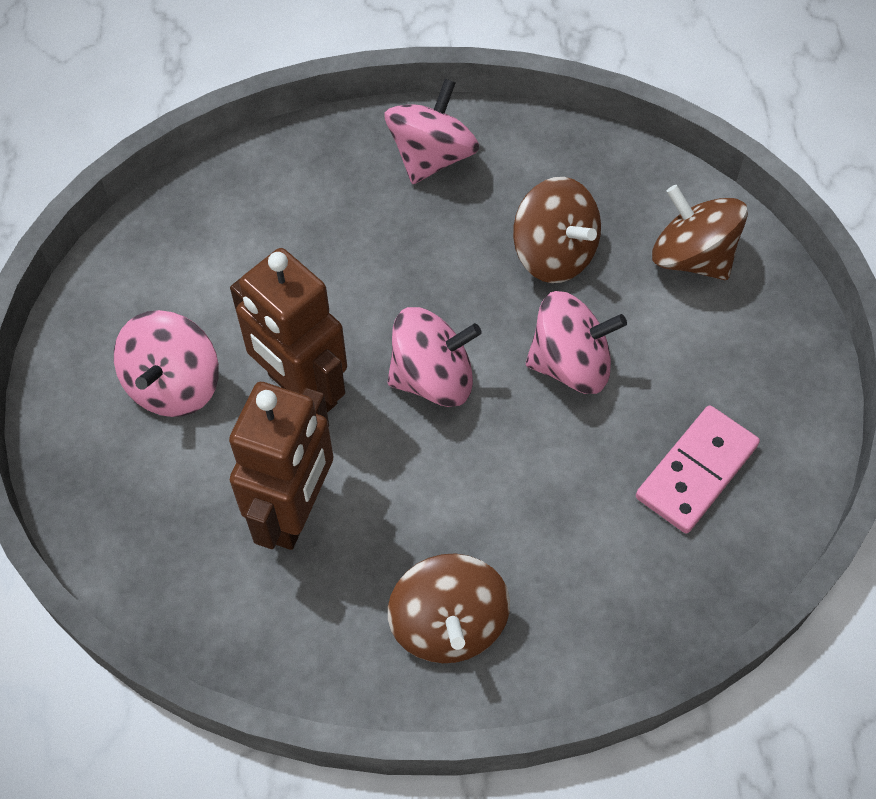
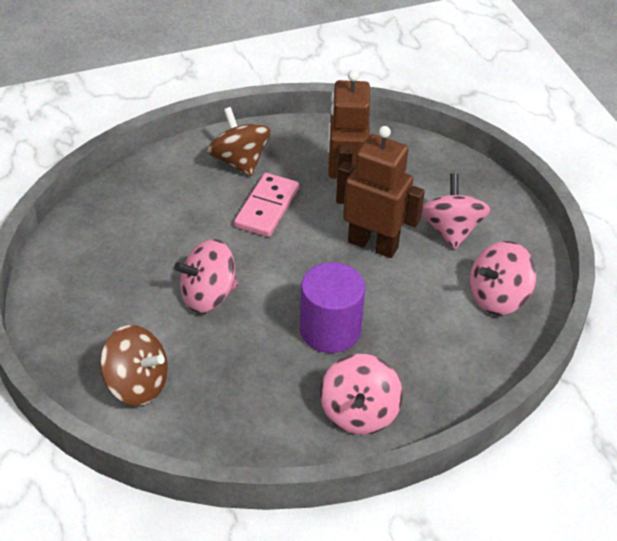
camera: 160 degrees right, 15 degrees down
(422, 270) = (330, 330): none -> purple cylinder
(433, 378) = (295, 268): pink spinning top -> pink spinning top (498, 297)
(554, 254) = (240, 363): brown spinning top -> none
(696, 471) = (114, 255): pink domino -> pink domino (267, 208)

